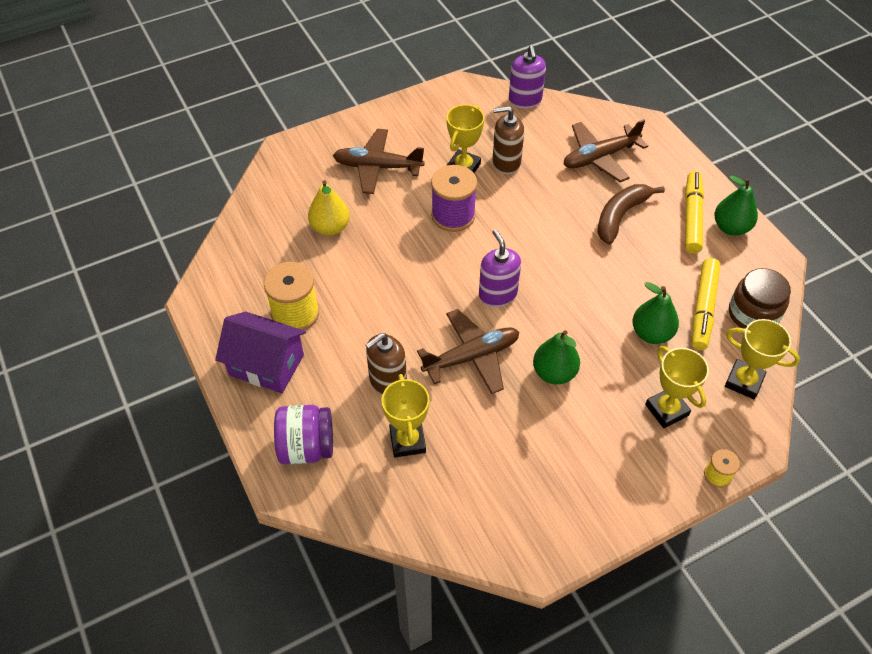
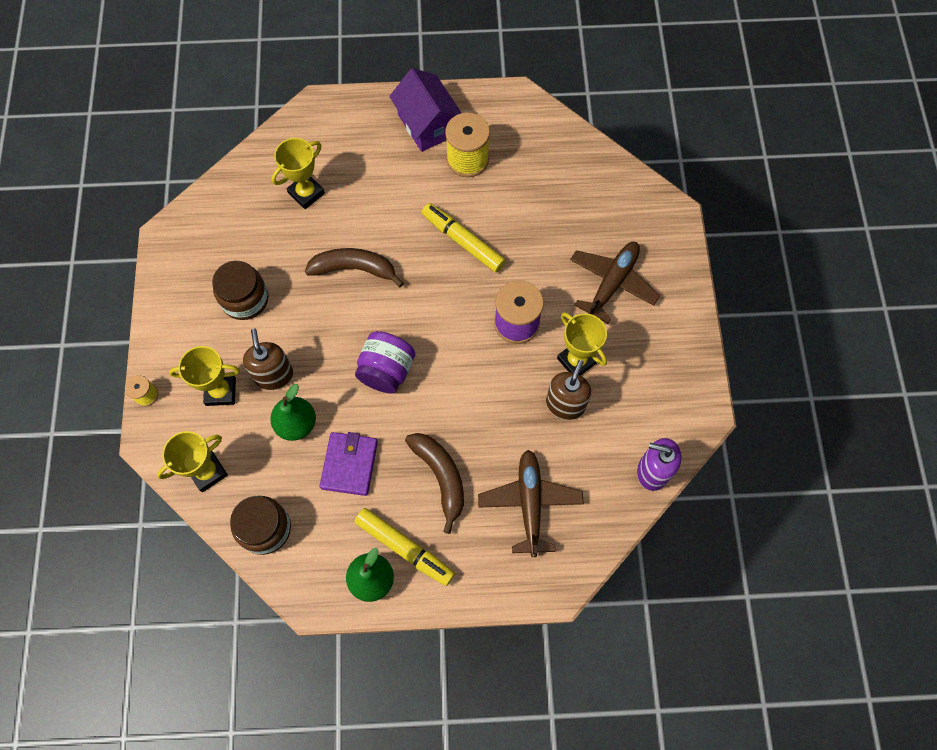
camera: 115 degrees right, 15 degrees up
(266, 365) = (427, 125): purple house -> purple house turned 75 degrees counterclockwise
(307, 447) = (340, 128): purple jar -> purple jar (386, 371)
(330, 227) = (551, 216): yellow pear -> none
(388, 381) = (365, 200): brown soap dispenser -> brown soap dispenser (274, 375)
(407, 441) = (306, 193): yellow trophy -> yellow trophy turned 60 degrees counterclockwise
(471, 357) = (354, 269): brown plane -> brown banana
(497, 294) = (406, 318): purple soap dispenser -> none
(554, 373) = (304, 323): green pear -> none
(562, 438) = (245, 299): none -> brown jar
(656, 279) = (349, 464): none -> purple wallet
(703, 309) = (296, 486): yellow marker -> yellow marker (463, 241)

